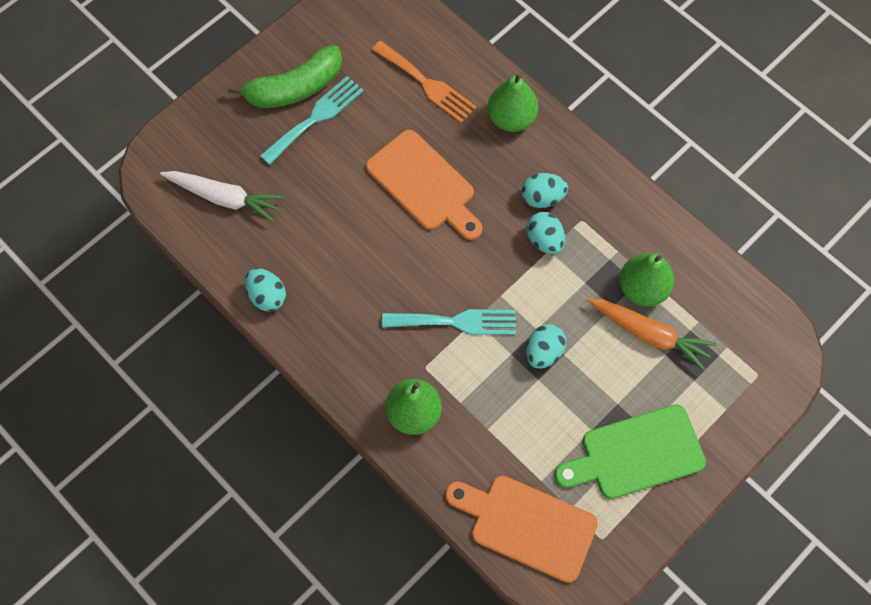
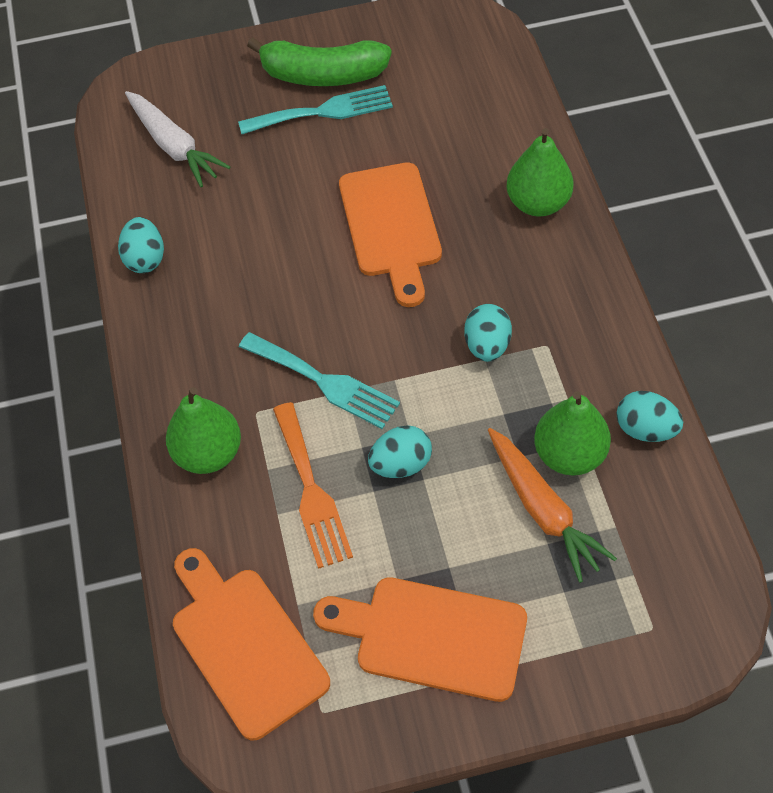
camera: 35 degrees right, 10 degrees down
(427, 84) = (466, 129): orange fork -> orange fork (311, 491)
(542, 198) = (516, 300): turquoise egg -> turquoise egg (645, 429)
(636, 453) = (432, 636): green cutting board -> orange cutting board

